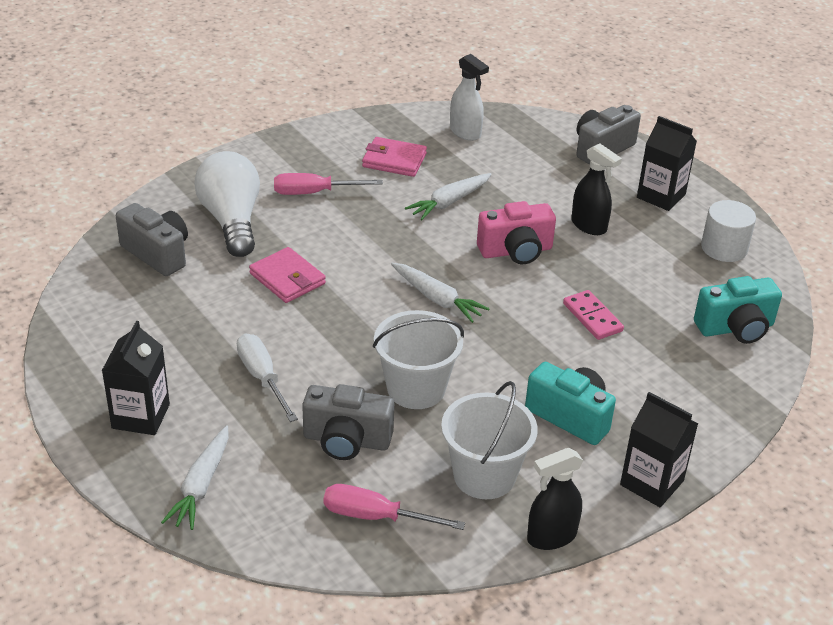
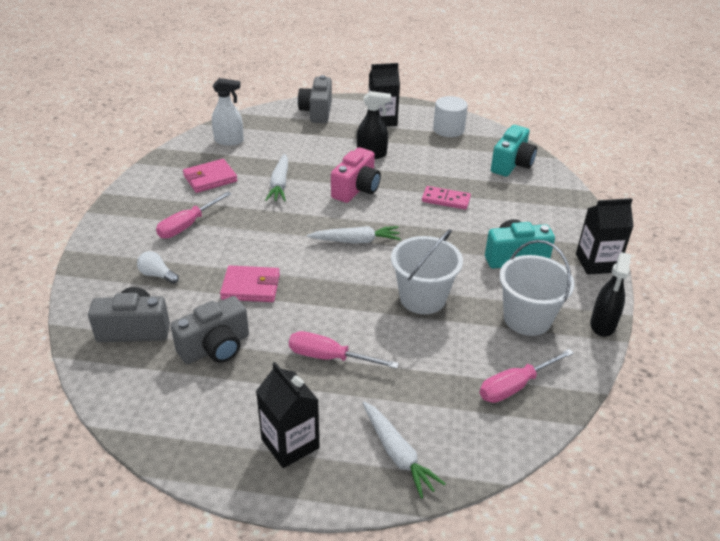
camera: 45 degrees left, 0 degrees up
(232, 221) = (157, 275): white light bulb -> white light bulb, size x0.43
(262, 378) = (329, 357): white screwdriver -> pink screwdriver
(346, 440) = (433, 356): grey camera -> grey camera (215, 347)

